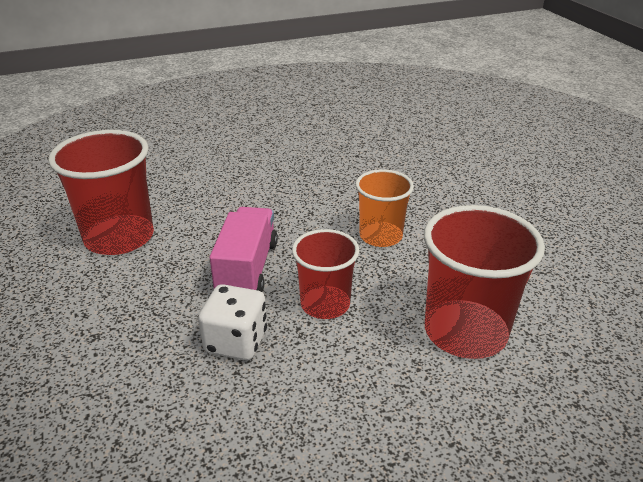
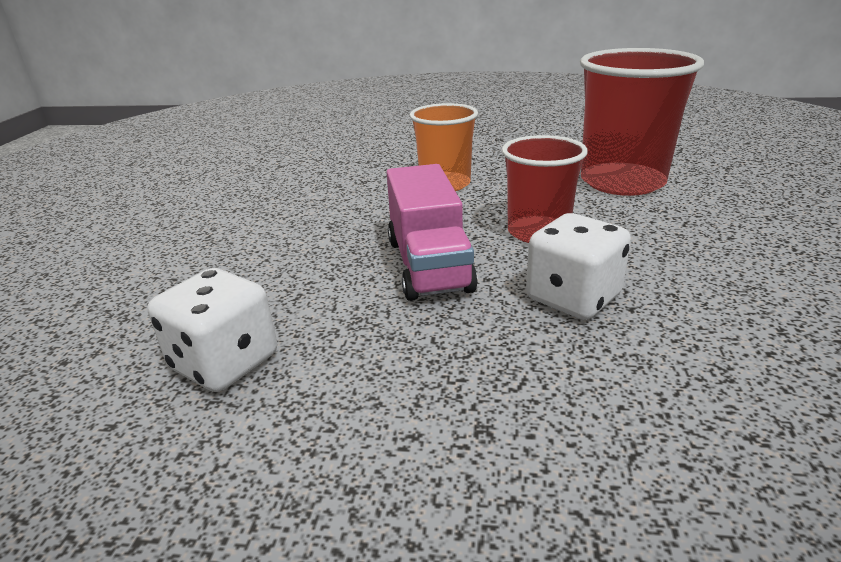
camera: 60 degrees left, 5 degrees down
(119, 237) = (225, 362): red cup -> white dice
(247, 268) = (429, 265): pink truck -> pink truck turned 135 degrees counterclockwise

